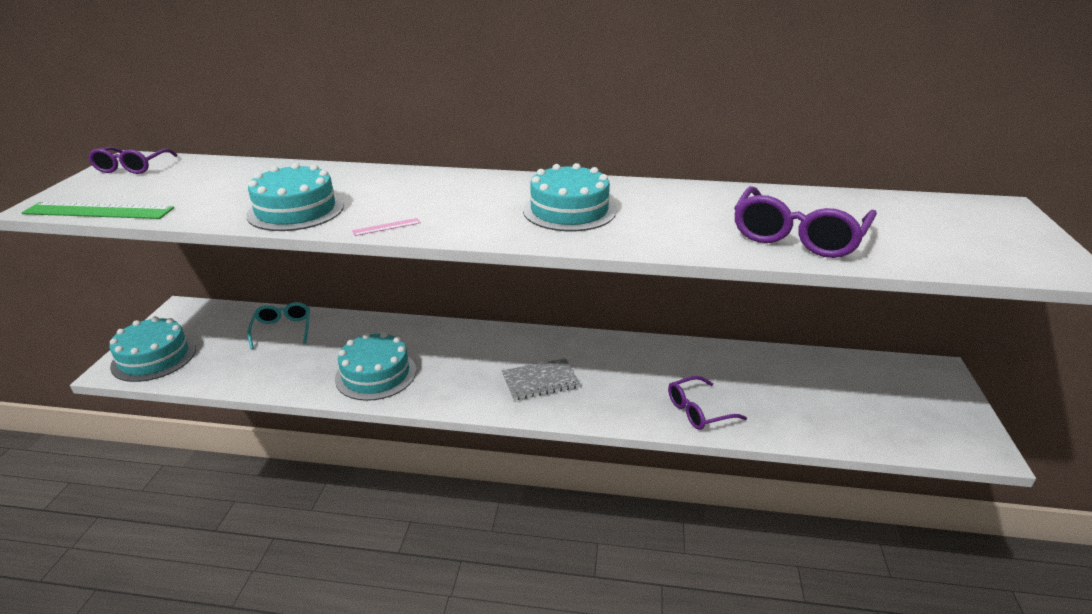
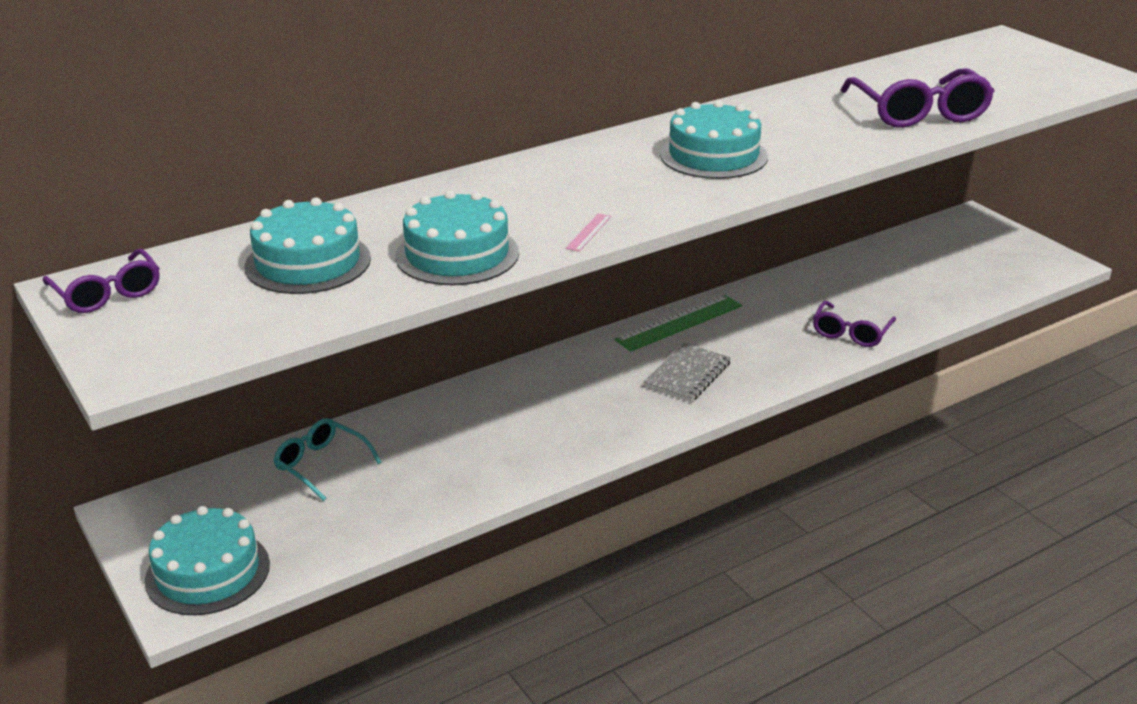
camera: 40 degrees left, 0 degrees up
(98, 211) = (222, 347): green ruler -> green ruler (679, 323)
(376, 374) = (517, 450): turquoise cake -> turquoise cake (308, 262)

